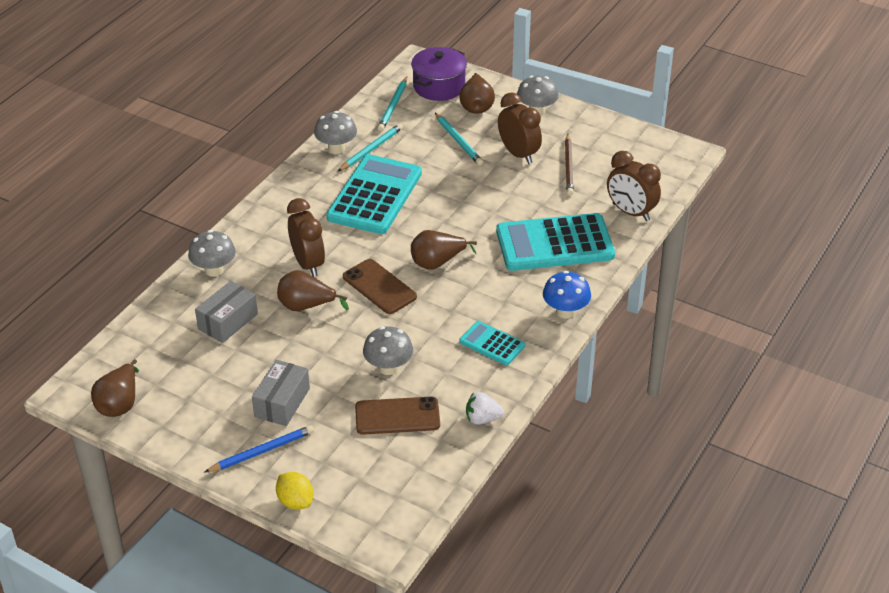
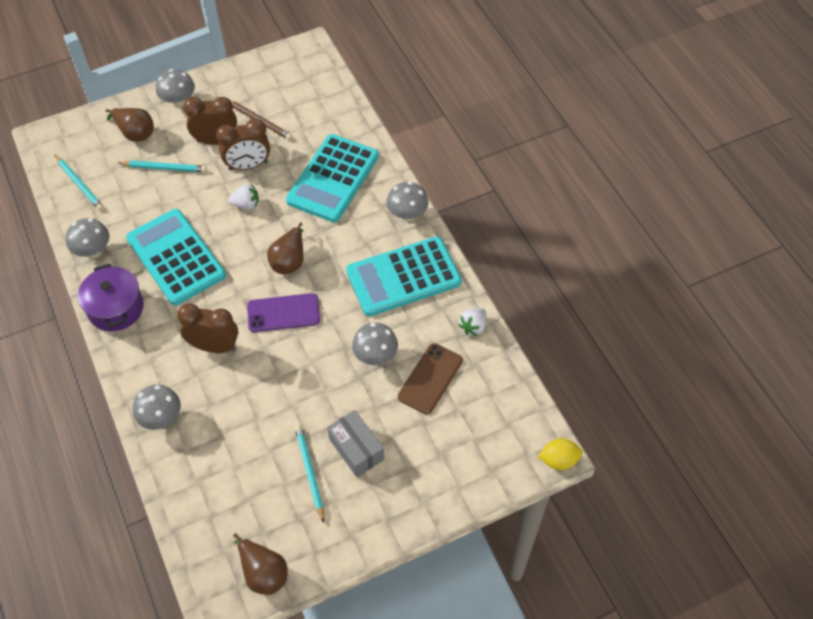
camera: 55 degrees left, 15 degrees up
(228, 321) = (232, 440): grey box -> none
(261, 451) = (398, 491): blue pencil -> none
(295, 501) = (467, 495): yellow lemon -> yellow lemon (559, 460)
(306, 306) = (262, 374): brown pear -> none
(371, 150) = (118, 229): turquoise pencil -> turquoise pencil (310, 472)
(379, 287) = (283, 313): brown phone -> purple phone
(439, 86) = (86, 142): purple pot -> purple pot (116, 308)
(470, 206) = (246, 204): none -> white strawberry
(492, 344) = (403, 277): turquoise calculator -> turquoise calculator, size x2.00
(565, 311) = (407, 214): blue mushroom -> grey mushroom
(630, 212) = (340, 116): brown clock -> brown clock (248, 166)

